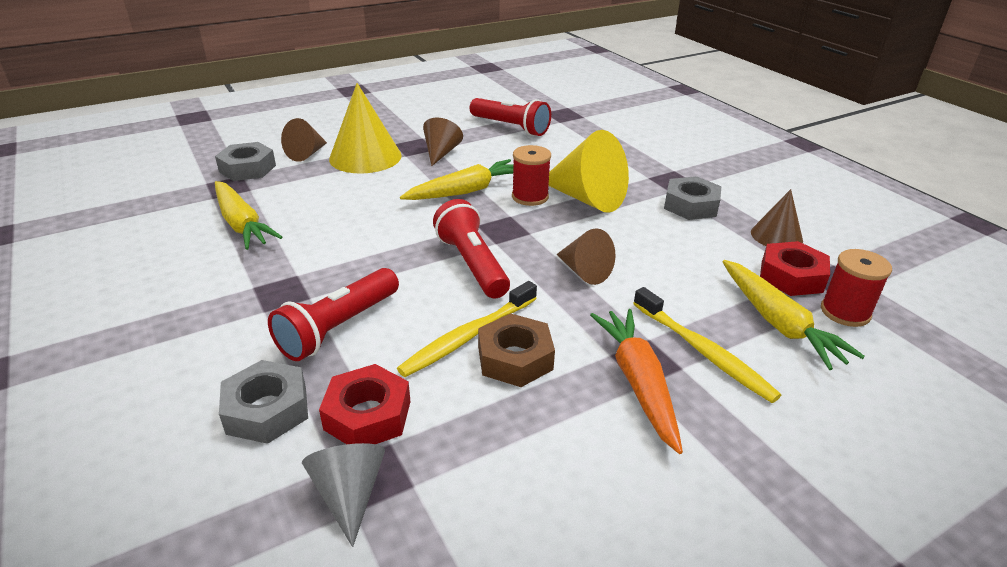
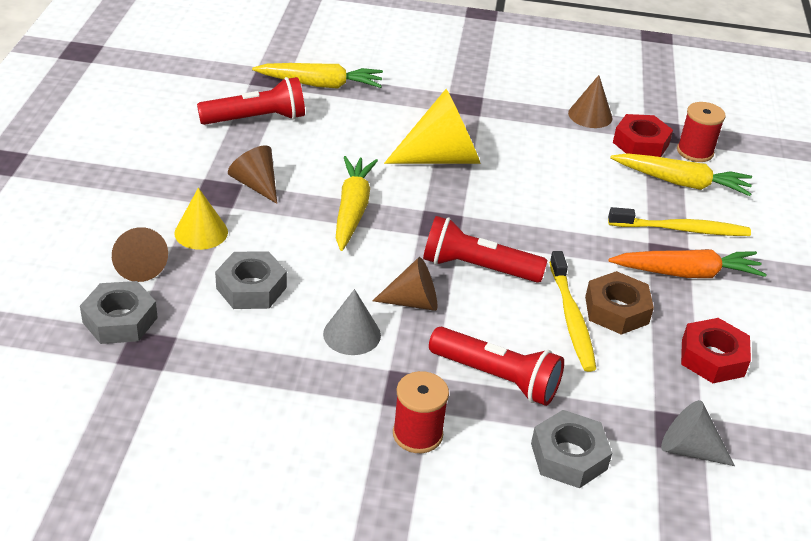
camera: 55 degrees left, 5 degrees up
(242, 224) = (251, 369): yellow carrot -> yellow carrot (321, 84)
(321, 244) = (352, 334): none -> grey cone
(339, 327) = (496, 377): red flashlight -> red flashlight turned 45 degrees counterclockwise
(365, 157) = (201, 232): yellow cone -> yellow cone, size x0.58
(368, 415) = (617, 407): red nut -> red nut (712, 358)
(530, 197) = (405, 183): red spool -> red spool (417, 434)
(584, 271) = (545, 221): brown cone -> brown cone (413, 302)
(638, 382) = (687, 273): orange carrot -> orange carrot turned 150 degrees clockwise
(691, 205) = (510, 120): grey nut -> grey nut (251, 288)

